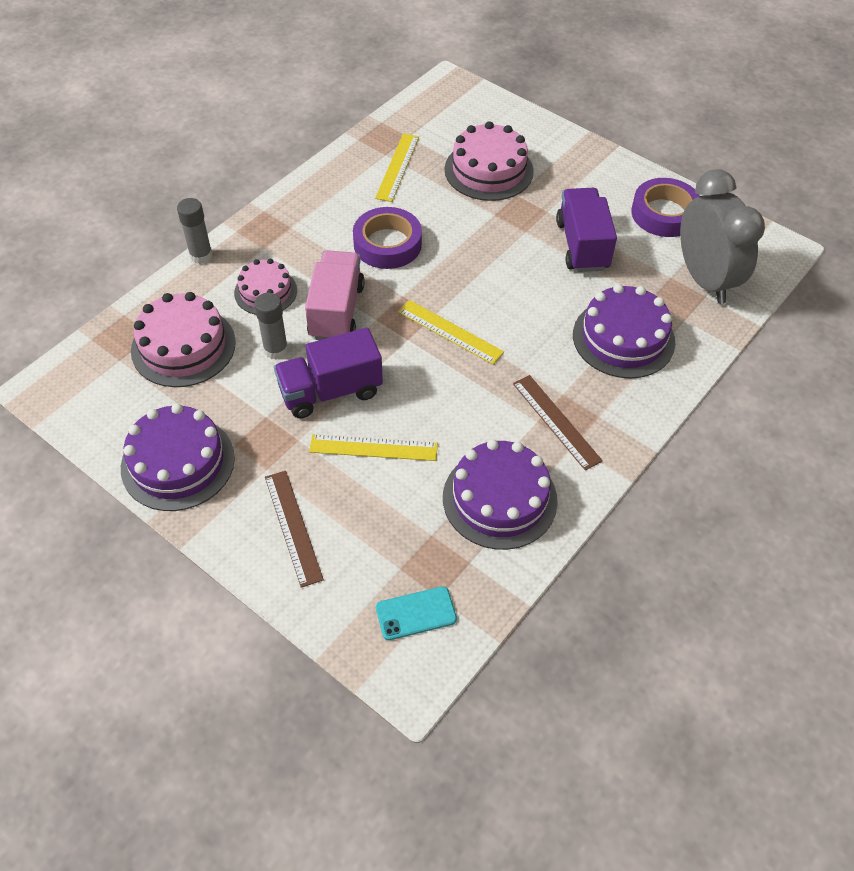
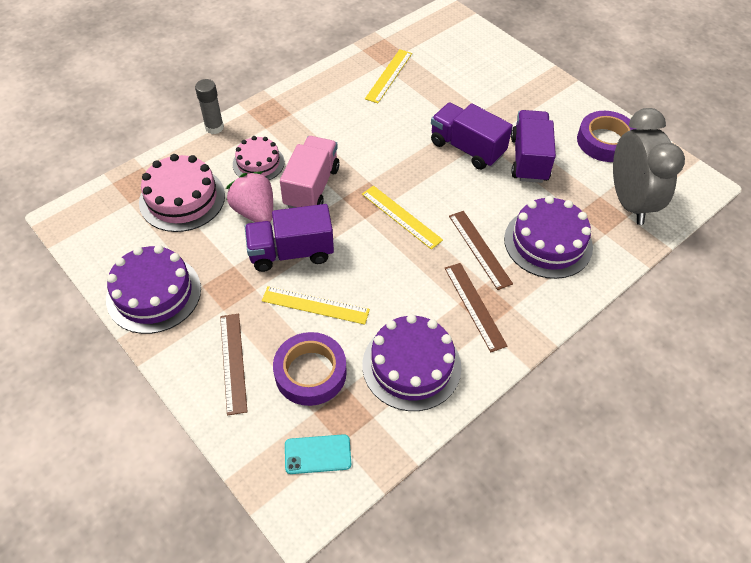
camera: 10 degrees right, 0 degrees up
(276, 350) = (255, 212): grey glue stick -> pink strawberry
(387, 244) = (366, 137): purple tape -> purple tape (310, 372)
(488, 170) = (463, 87): pink cake -> none
(508, 242) = (467, 148): none -> purple truck
(548, 356) = (479, 249): none -> brown ruler

